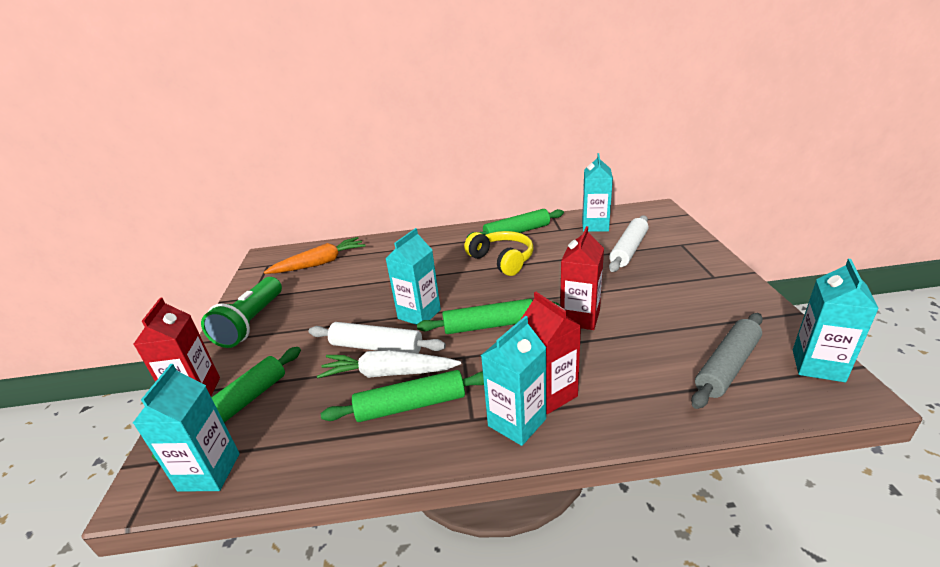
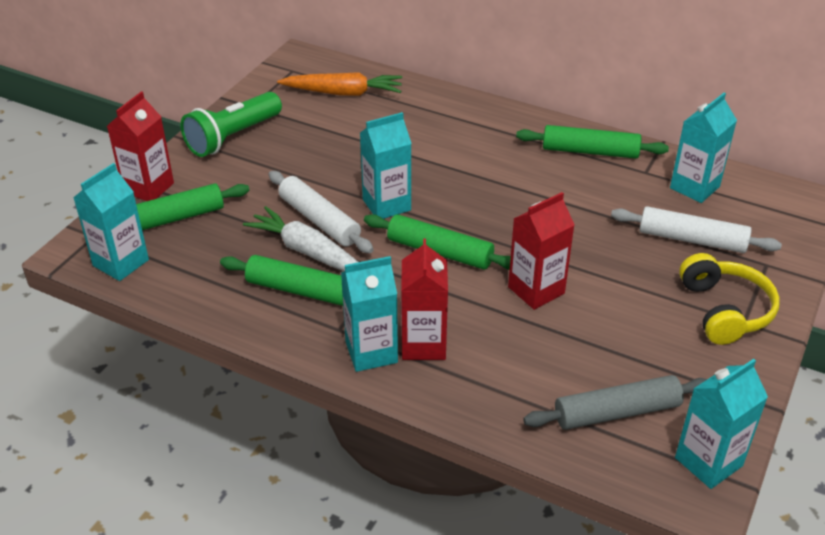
camera: 30 degrees right, 10 degrees up
(502, 260) = (532, 181): yellow headphones -> yellow headphones (724, 310)
(628, 250) = (692, 239): white rolling pin -> white rolling pin turned 45 degrees clockwise

